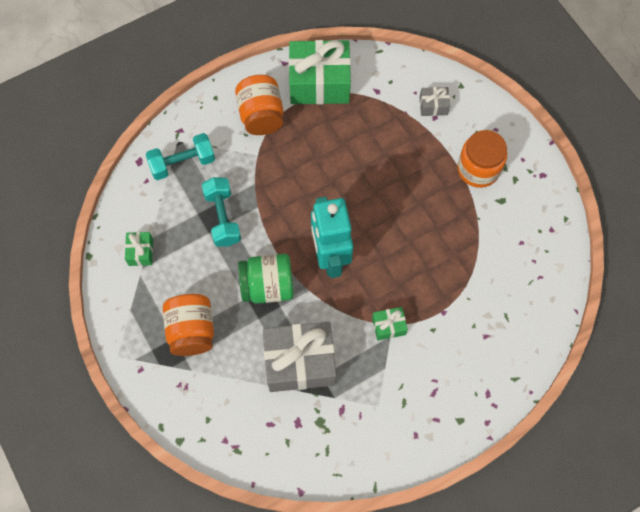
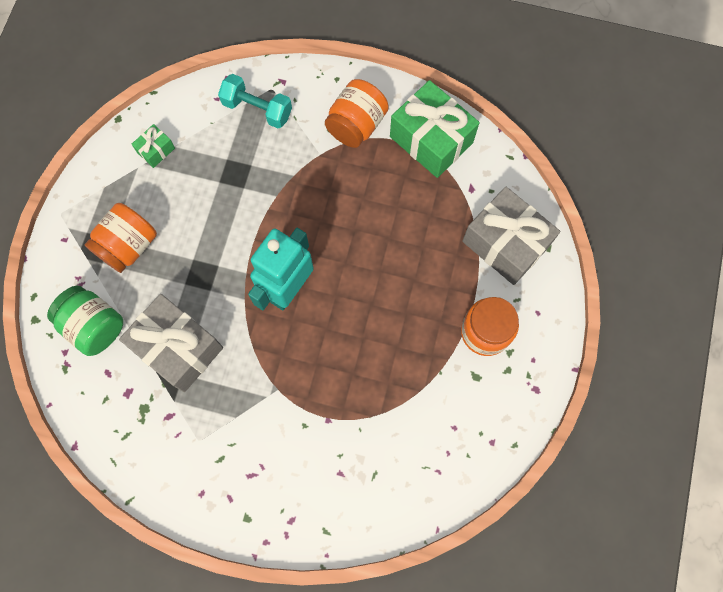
camera: 45 degrees right, 5 degrees up
(223, 217) = (241, 180): turquoise dumbbell -> none
(267, 286) = (217, 265): green jar -> green jar (94, 326)
(388, 326) = (273, 388): green gift -> none
(433, 106) = (505, 244): grey gift -> grey gift, size x2.20

